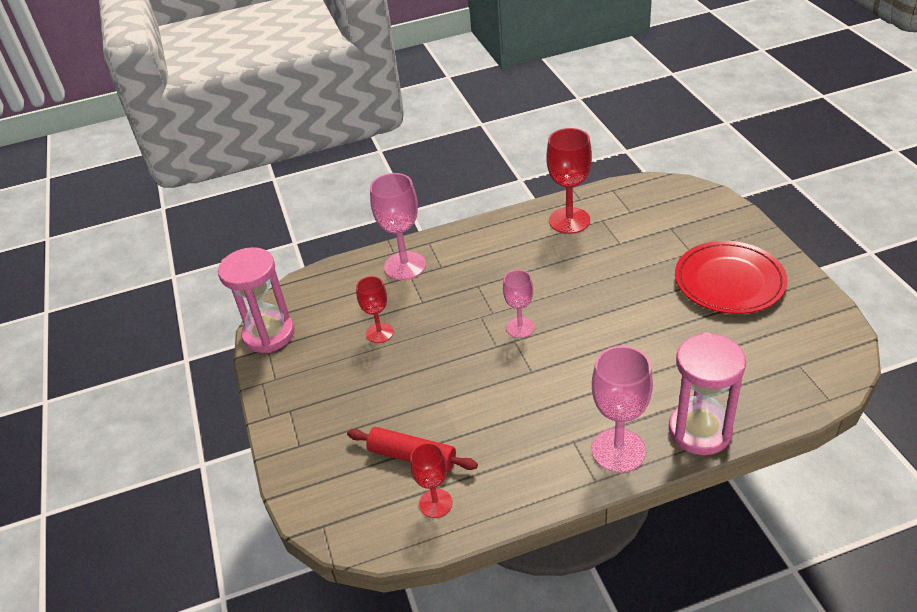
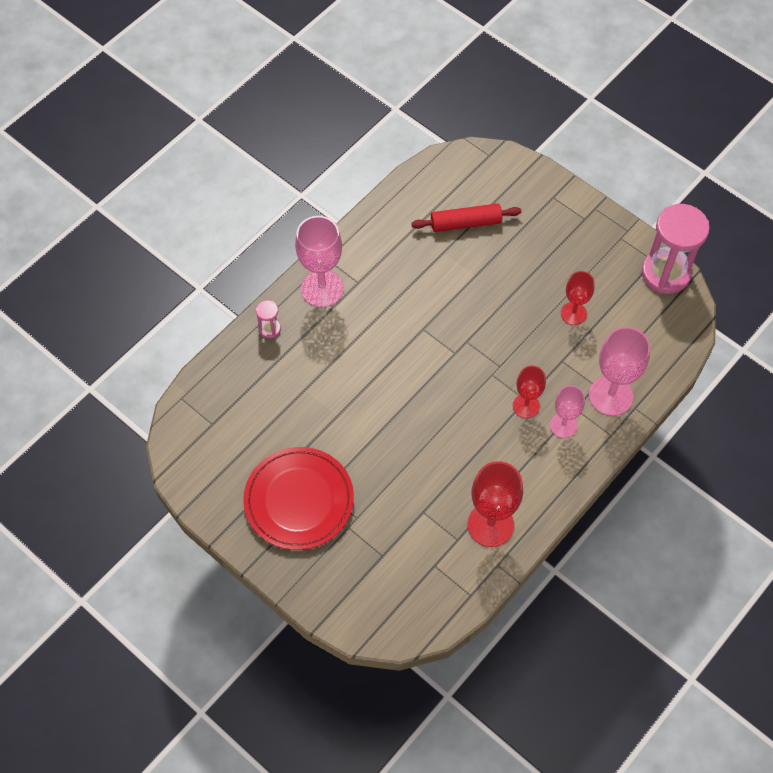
camera: 145 degrees right, 20 degrees up
(435, 503) = (426, 199): red goblet -> red goblet (526, 406)
(520, 327) = (458, 368): pink goblet -> pink goblet (563, 425)
(700, 431) = (270, 329): pink hourglass -> pink hourglass, size x0.44

